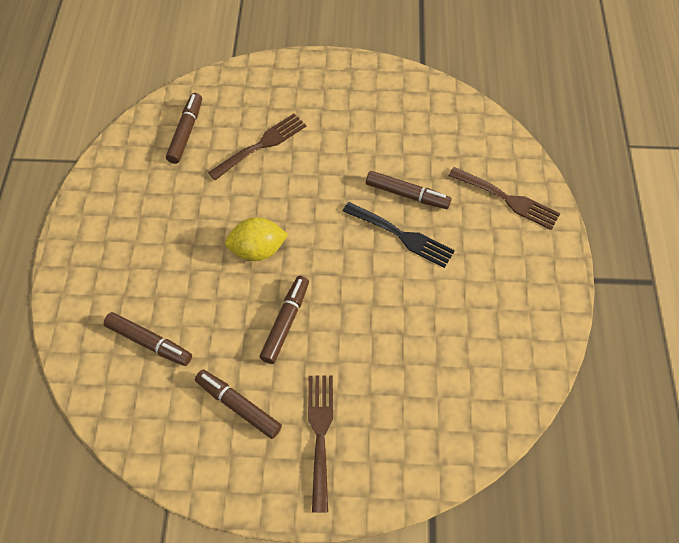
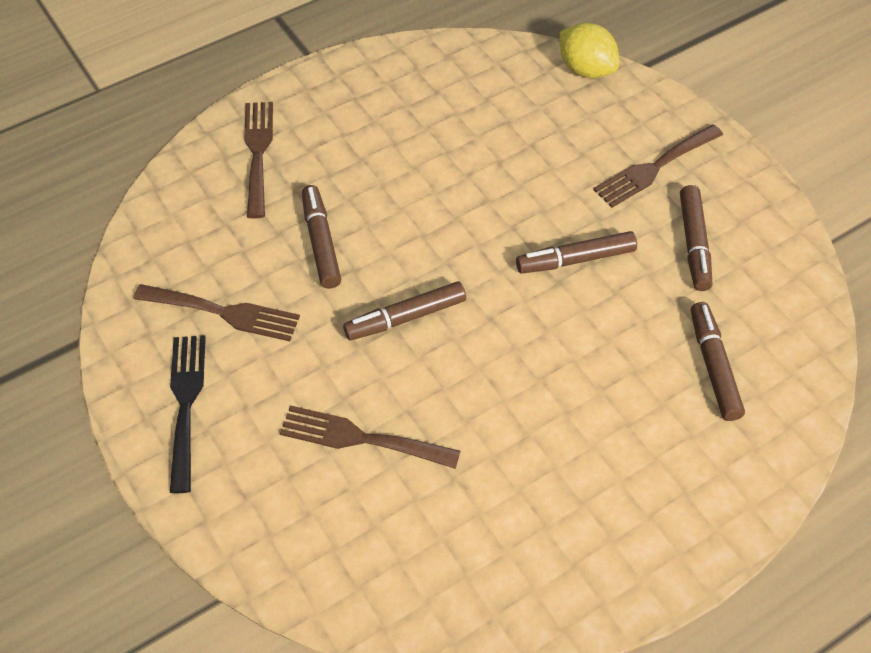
camera: 125 degrees left, 5 degrees down
(186, 132) = (410, 550): brown marker -> brown marker (405, 317)
(258, 250) = (515, 340): yellow lemon -> yellow lemon (586, 69)
(391, 126) = (224, 312): none -> brown fork
(402, 236) = (382, 218): black fork -> black fork (186, 404)

